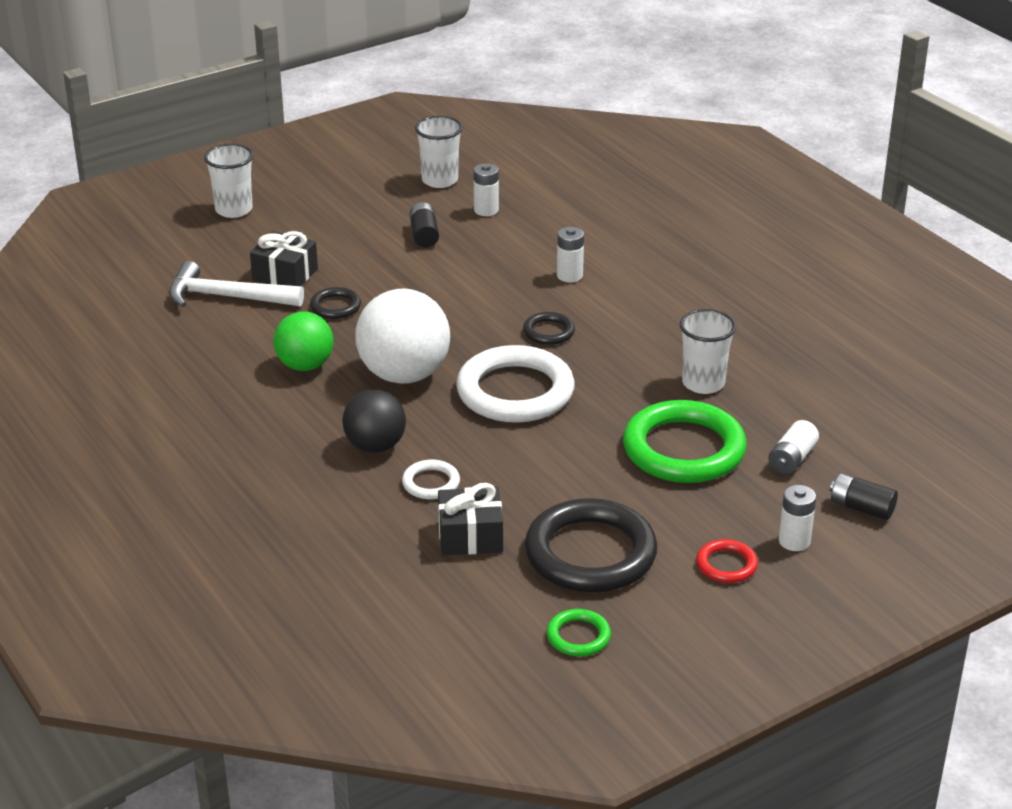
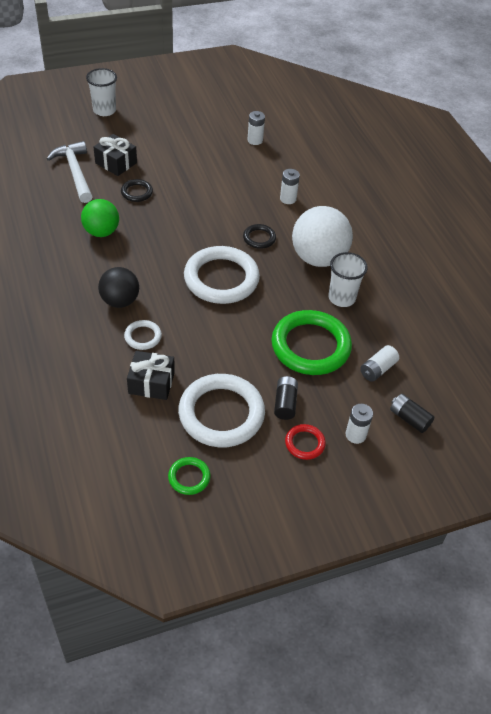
camera: 10 degrees right, 15 degrees up
(226, 297) = (75, 172): white hammer -> white hammer turned 45 degrees clockwise
(404, 375) = (158, 251): white ball -> white ball (318, 258)
(424, 235) = (210, 151): black battery -> black battery (285, 403)
(440, 180) = (235, 113): white cup -> none
(590, 553) = (221, 414): black ring -> white ring

